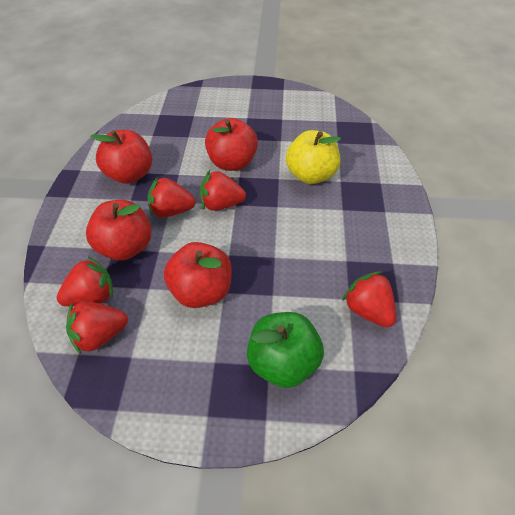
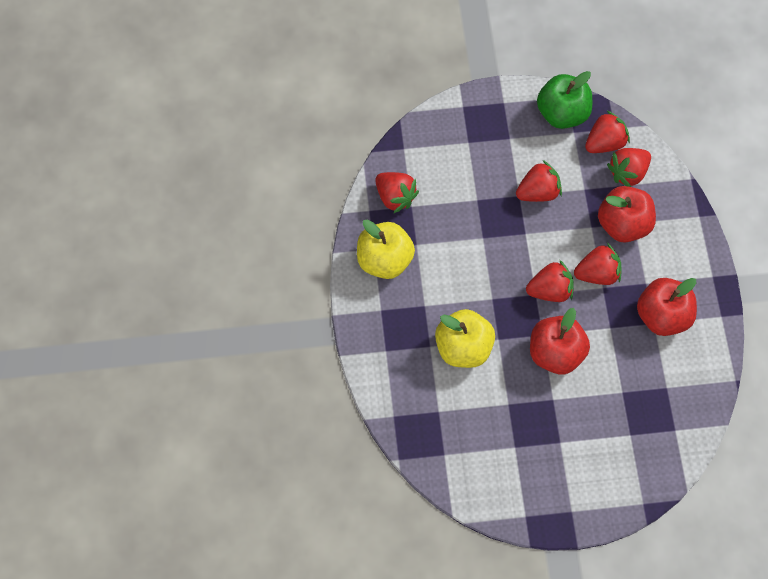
camera: 170 degrees right, 15 degrees up
(201, 292) = (538, 192): red apple -> red strawberry
(283, 363) = (458, 145): green apple -> green apple (562, 114)
(381, 249) = (384, 261): none -> yellow apple

